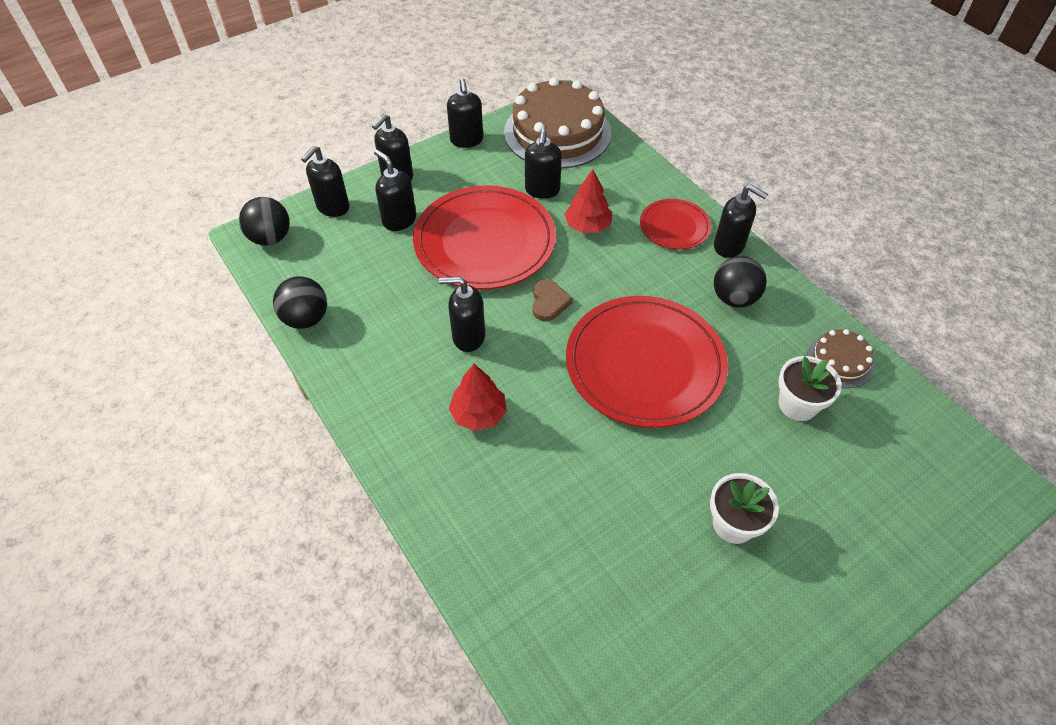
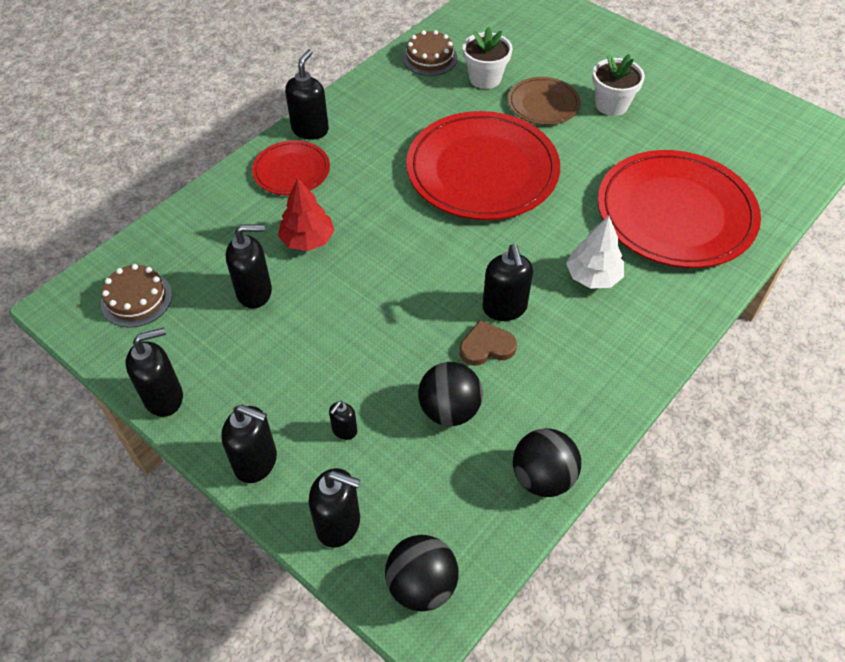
camera: 105 degrees left, 0 degrees up
(399, 220) = (344, 430): black soap dispenser -> black soap dispenser, size x0.54
(478, 414) = (593, 276): red tree -> white tree
(485, 241) = (358, 328): red plate -> red plate (675, 213)
(549, 302) = (432, 251): brown heart -> brown heart (486, 347)
(557, 132) = (136, 299): brown cake -> brown cake, size x0.48
(734, 298) = (379, 121): black ball -> black ball (449, 410)
(744, 450) = (543, 104): none -> brown plate

